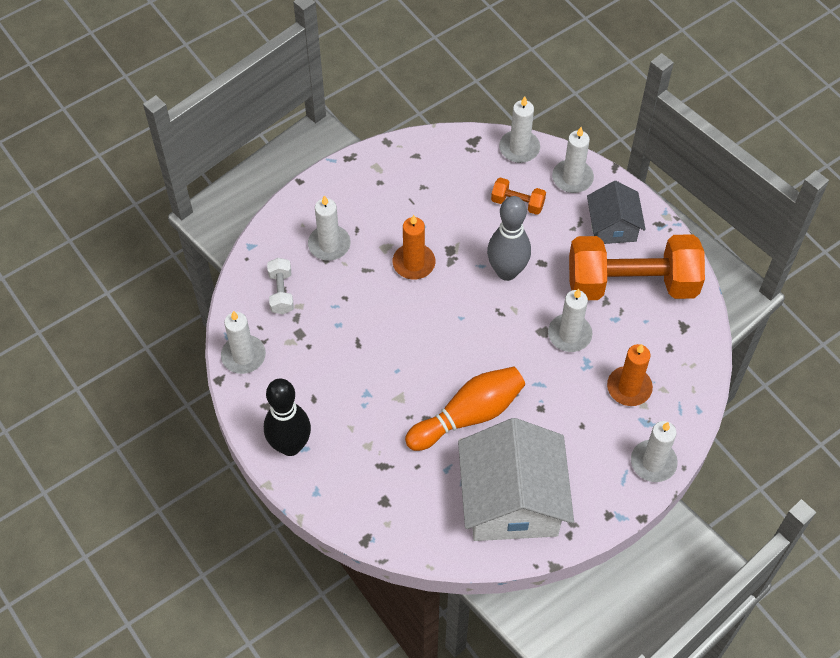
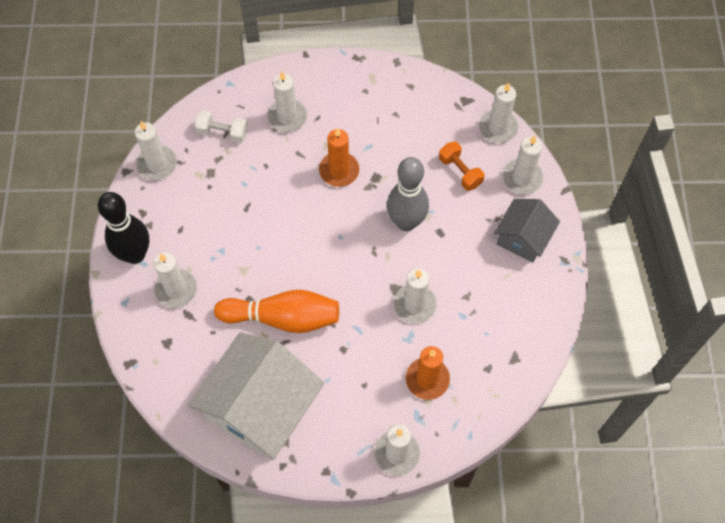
camera: 35 degrees right, 5 degrees up
(281, 292) = (222, 133): white dumbbell -> white dumbbell turned 75 degrees clockwise
(354, 451) = (176, 289): none -> white candle
(631, 284) = (499, 295): orange dumbbell -> none

